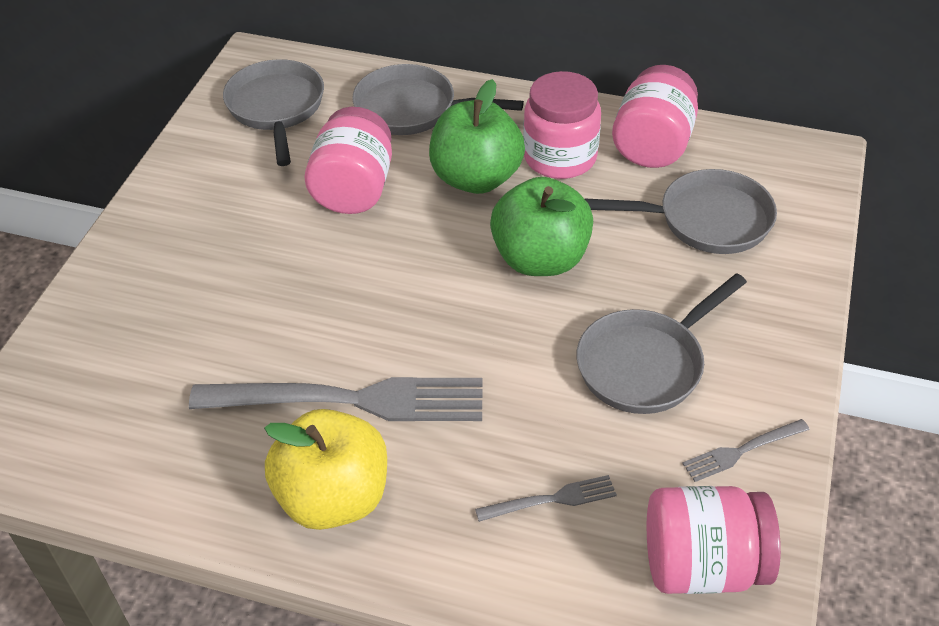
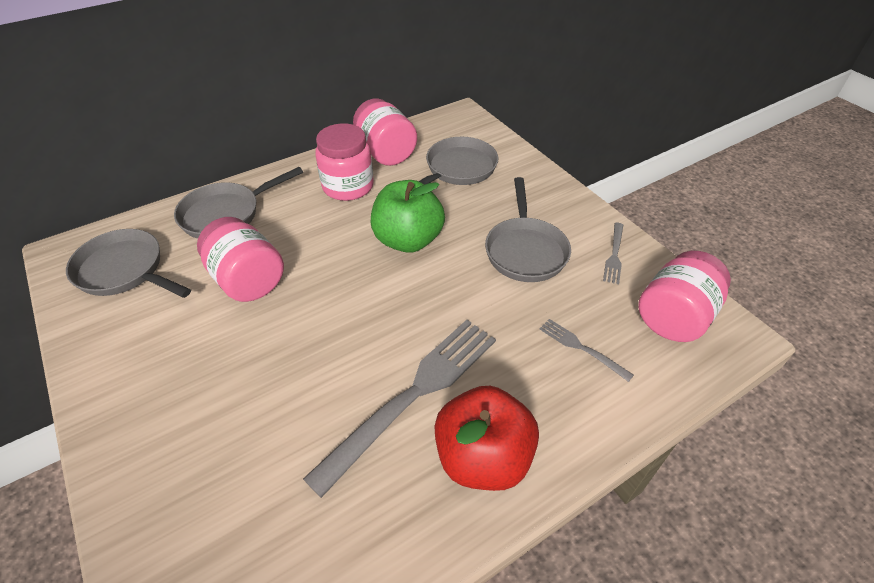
camera: 50 degrees left, 0 degrees up
(333, 498) = (483, 457): yellow apple -> red apple
(476, 178) = (316, 225): green apple -> none
(552, 499) = (580, 347): grey fork -> grey fork turned 75 degrees counterclockwise

